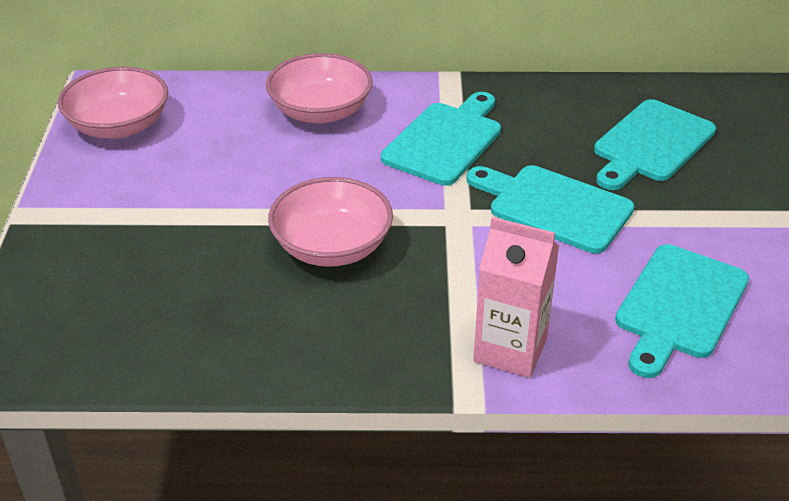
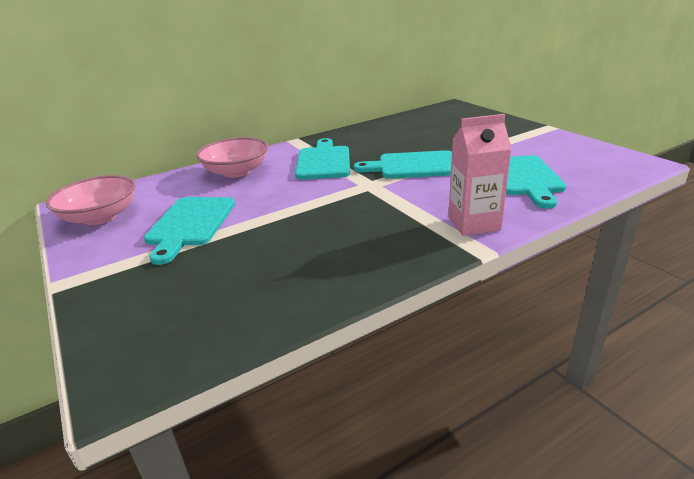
camera: 30 degrees left, 10 degrees down
(332, 247) = (314, 220): pink bowl -> none
(651, 144) = (426, 134): turquoise cutting board -> turquoise cutting board (190, 224)

